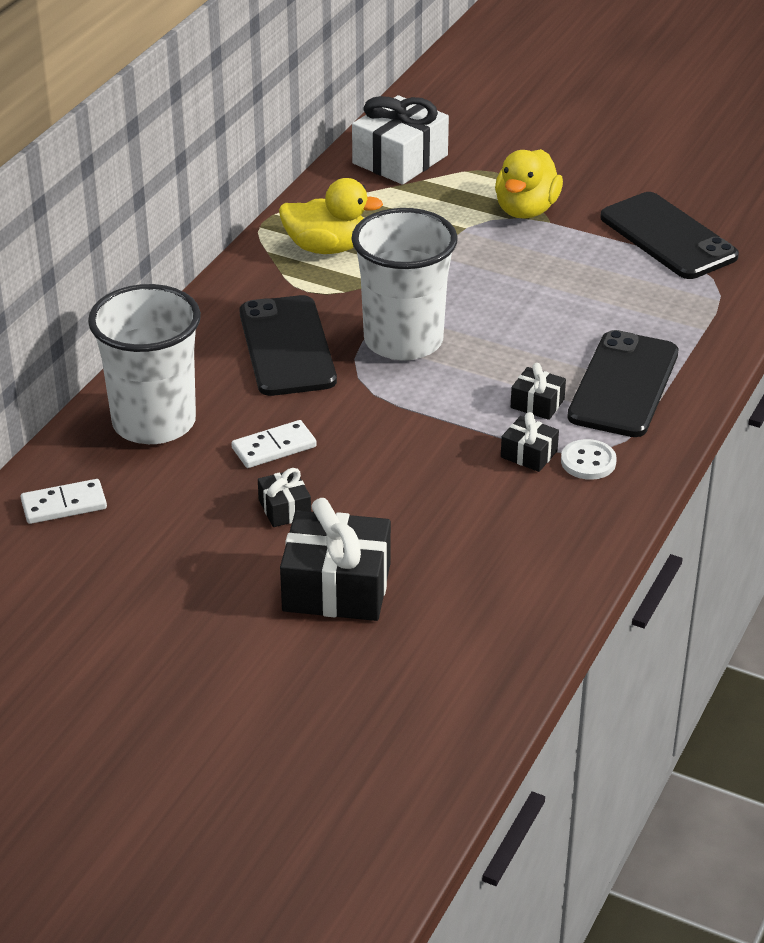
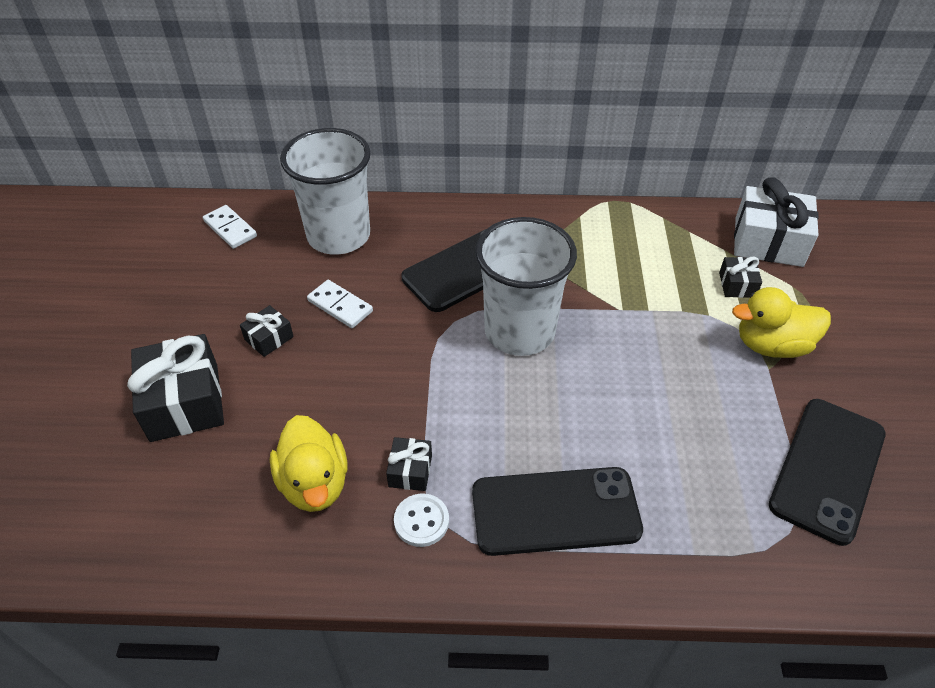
camera: 65 degrees right, 10 degrees up
(327, 248) = (610, 244): yellow duck -> yellow duck (314, 483)
(537, 403) = (487, 452): black gift -> black gift (737, 285)

